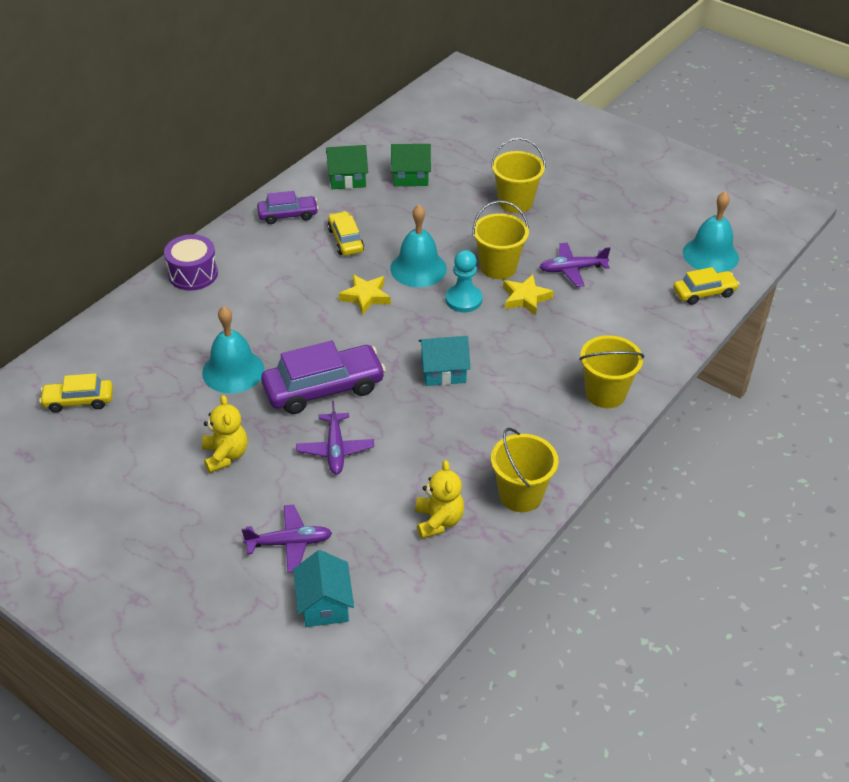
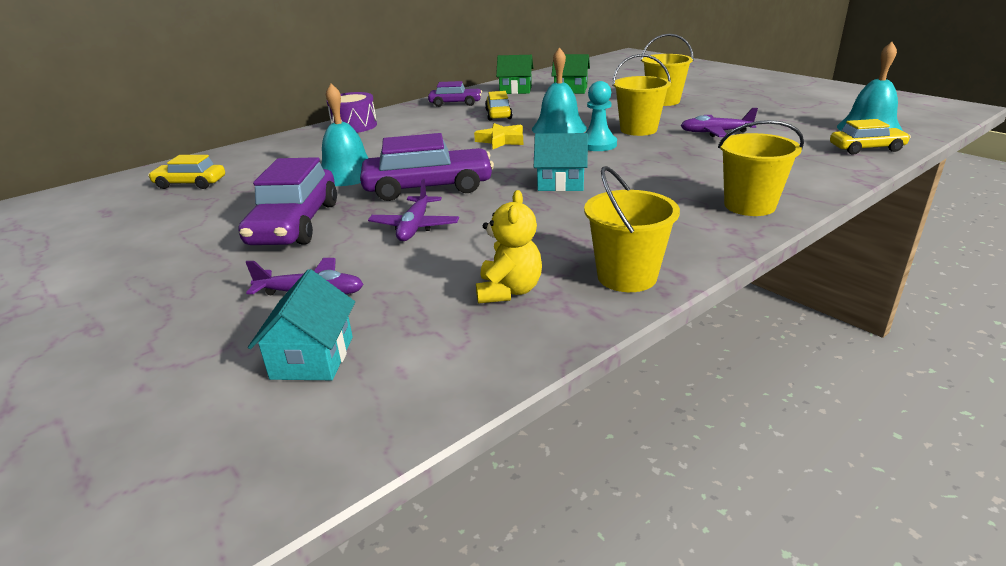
camera: 15 degrees right, 15 degrees down
(225, 455) = (295, 224): yellow teddy bear -> purple car
(525, 298) = (663, 146): yellow star -> none

